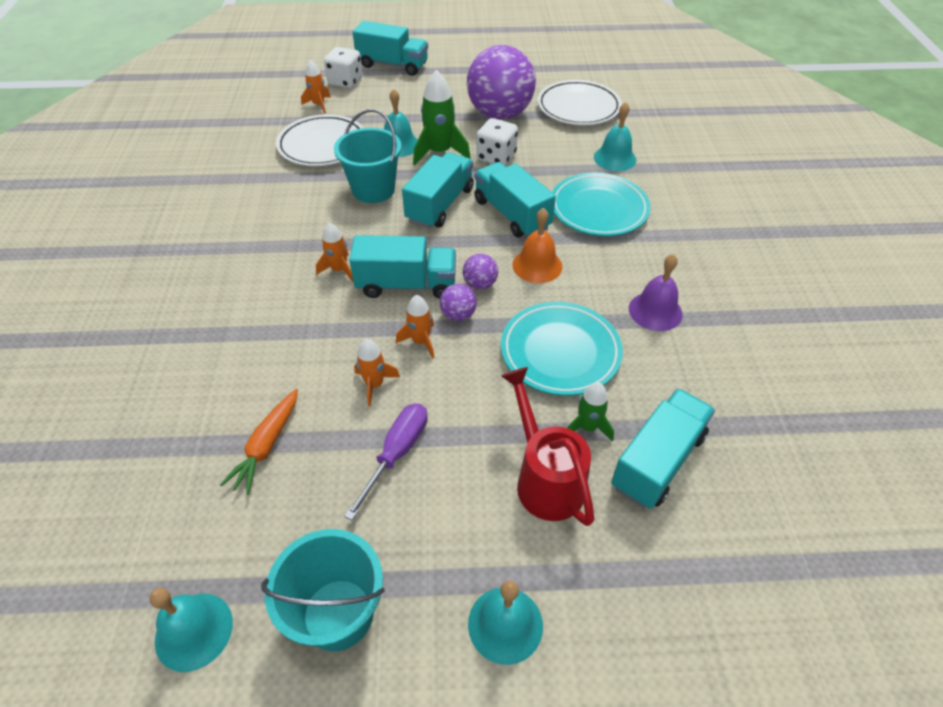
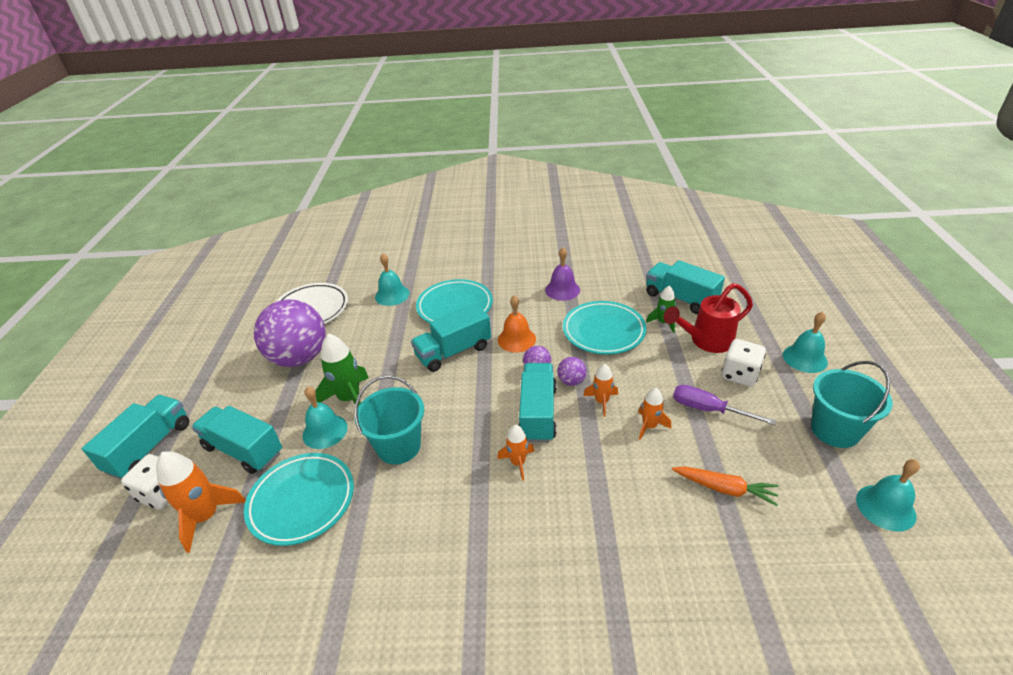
camera: 85 degrees left, 10 degrees down
(319, 105) = (206, 516): orange rocket -> orange rocket, size x1.69
(322, 145) = (302, 501): white plate -> turquoise plate
(440, 205) = (433, 396): turquoise truck -> turquoise truck (244, 450)
(496, 157) = (369, 360): white dice -> white dice (739, 375)

